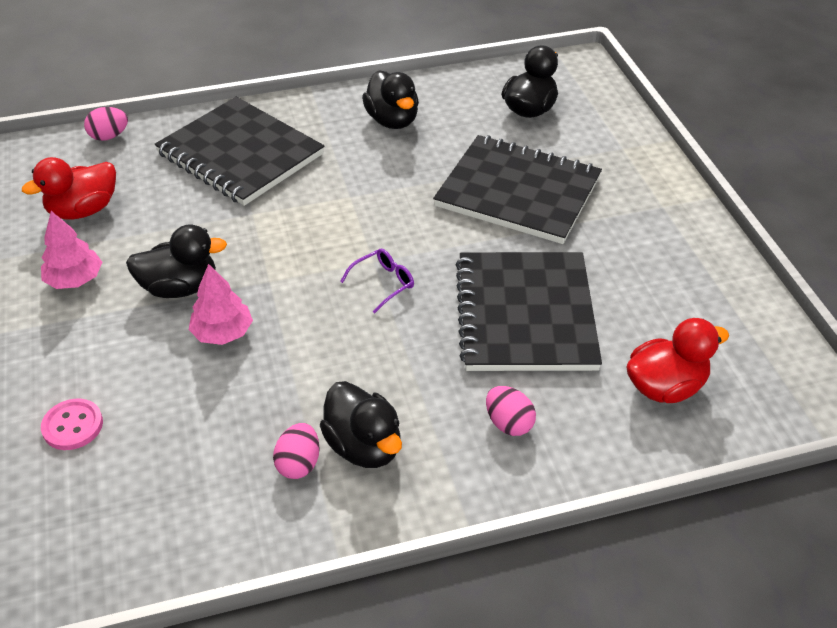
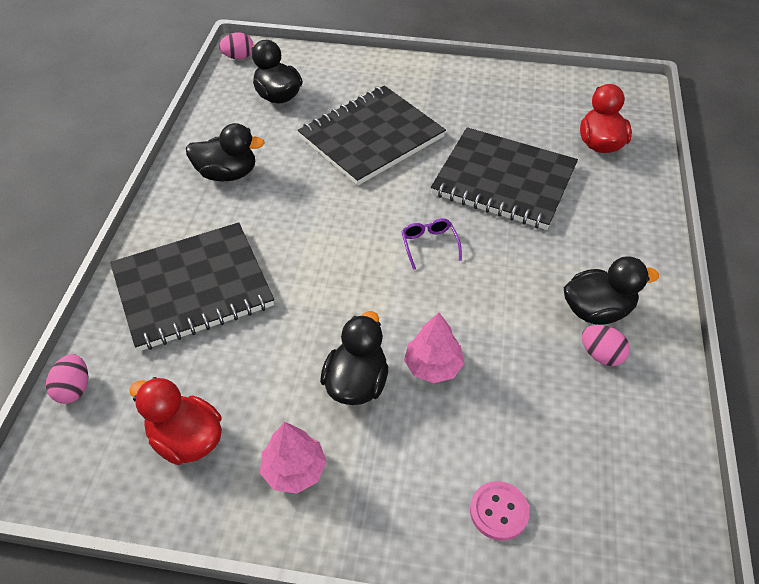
camera: 65 degrees left, 5 degrees up
(83, 210) = (186, 439): red duck -> red duck turned 135 degrees clockwise
(508, 423) = (603, 226): pink egg -> pink egg (238, 57)

